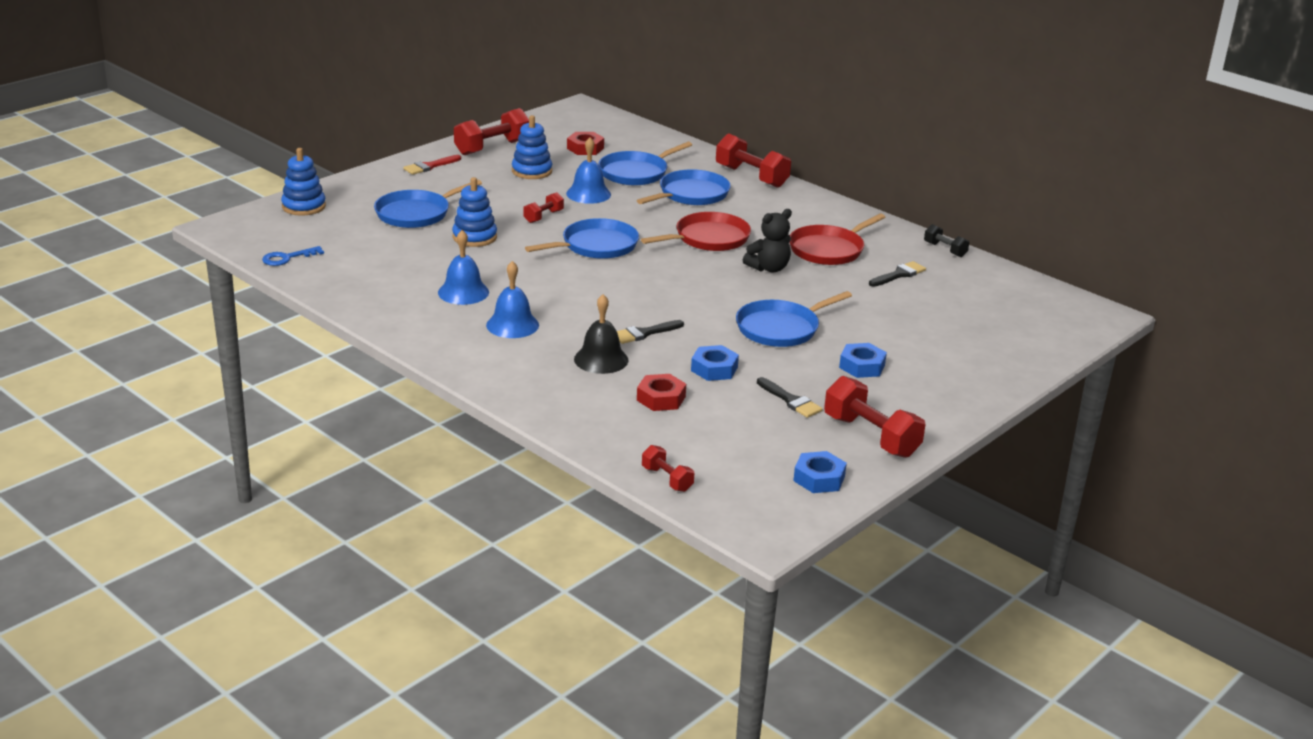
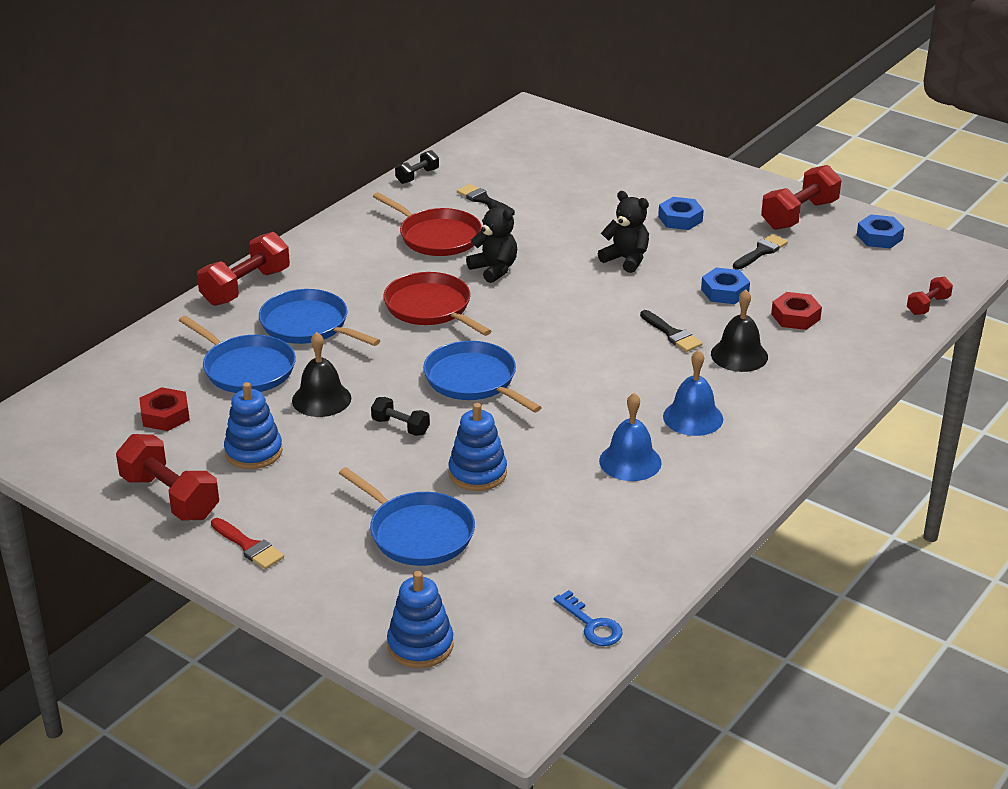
camera: 95 degrees left, 5 degrees up
(543, 216) = (400, 426): red dumbbell -> black dumbbell
(588, 194) = (321, 399): blue bell -> black bell
(781, 328) = (626, 259): blue pan -> black teddy bear

